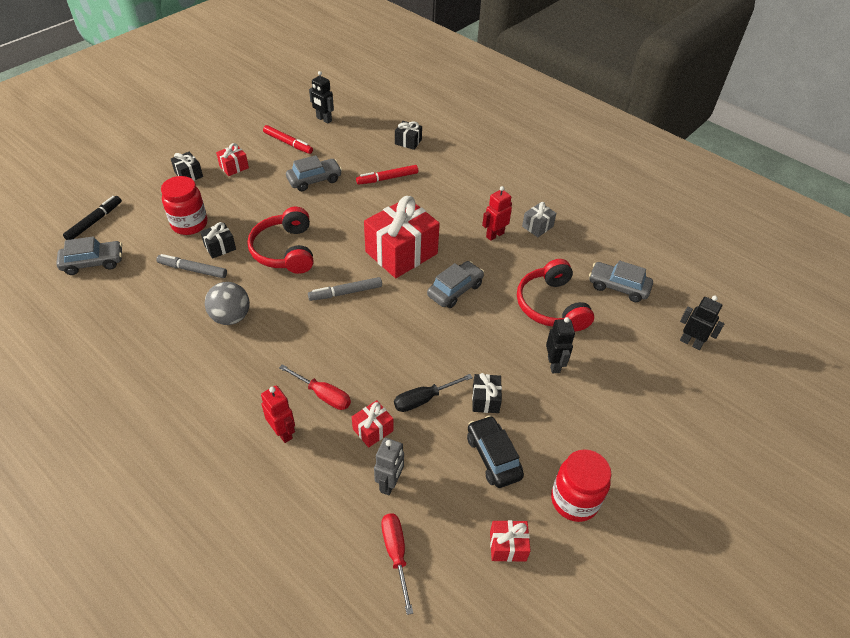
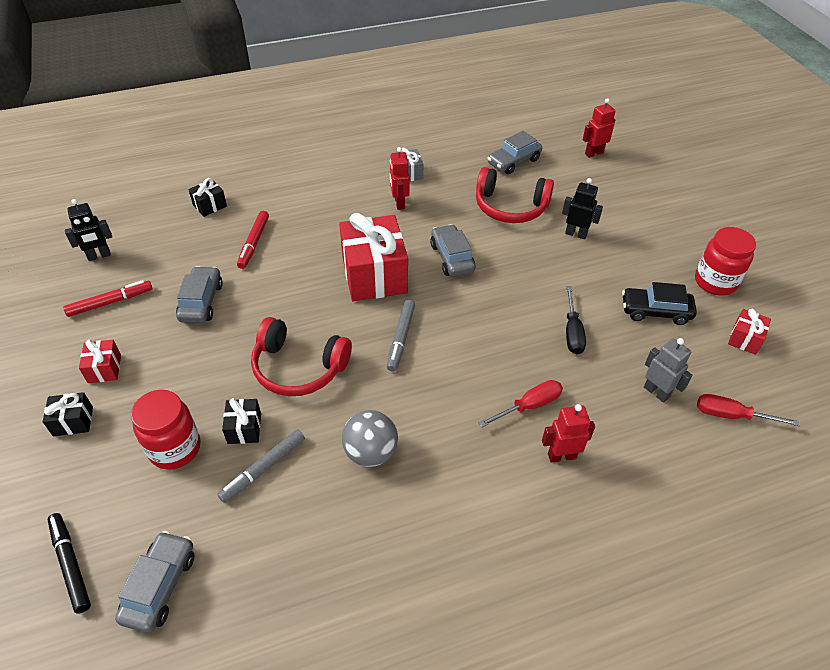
camera: 60 degrees left, 0 degrees up
(373, 430) = (590, 382): red gift -> none
(485, 400) = (593, 291): black gift -> none
(691, 342) = (594, 153): black robot -> red robot

